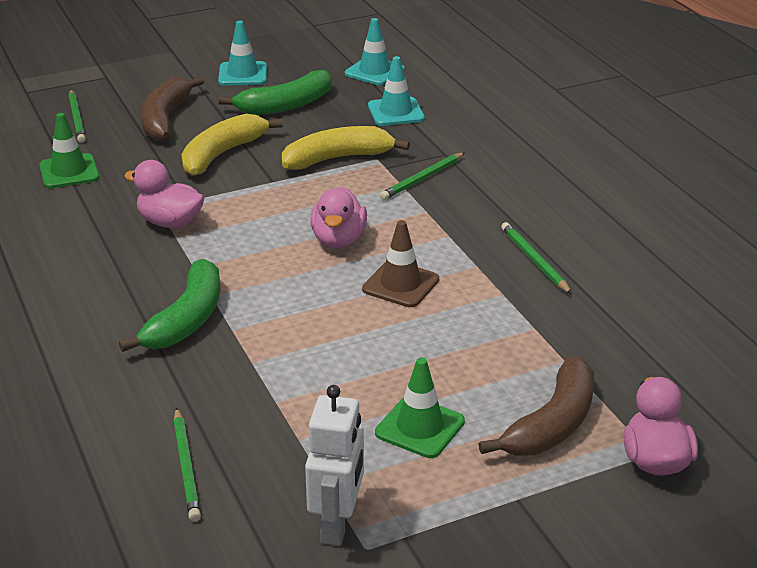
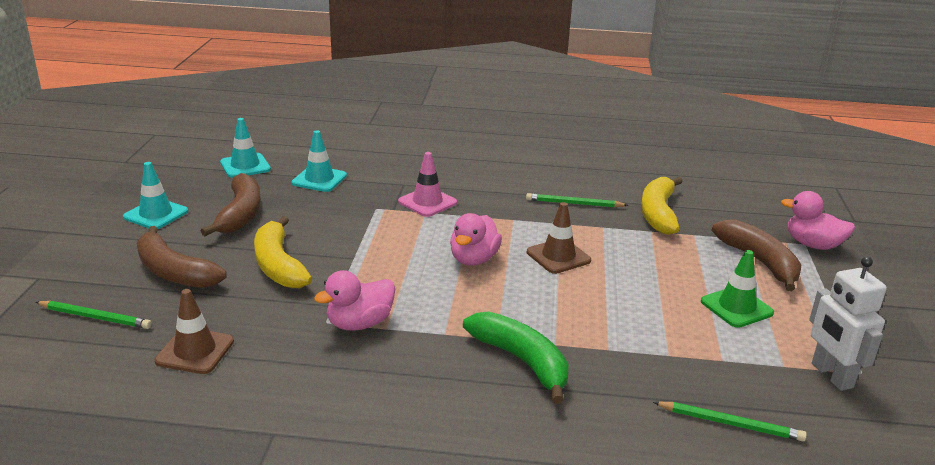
camera: 60 degrees left, 5 degrees down
(69, 172) = (195, 351): green traffic cone -> brown traffic cone
(286, 105) = (240, 214): green banana -> brown banana
(337, 158) = (355, 222): yellow banana -> yellow banana (658, 213)
(337, 524) = (831, 375): white robot -> white robot turned 150 degrees counterclockwise
(338, 240) = (474, 259): pink duck -> pink duck turned 75 degrees clockwise
(422, 179) = (427, 202): green pencil -> pink traffic cone

